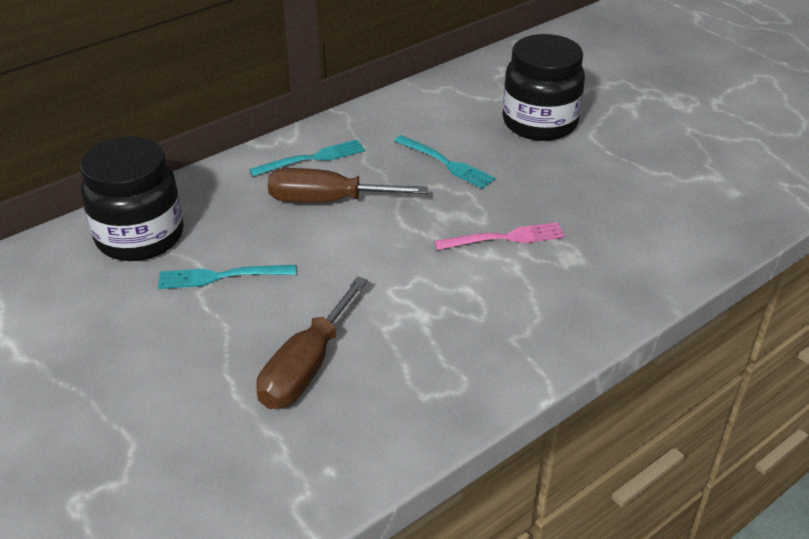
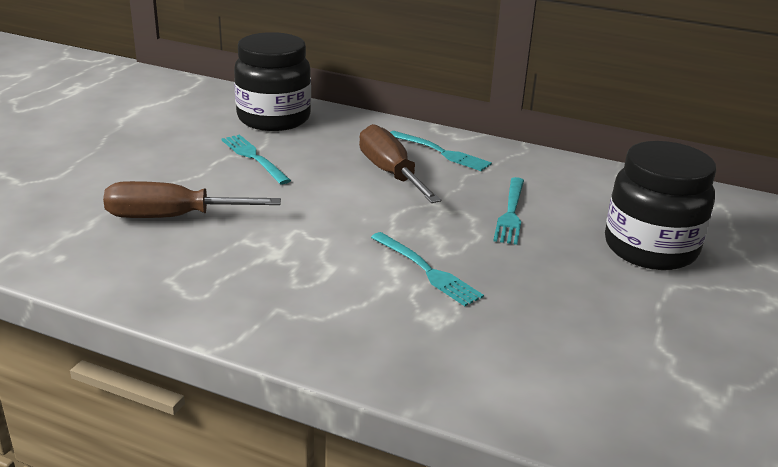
camera: 60 degrees right, 10 degrees down
(505, 238) = (427, 271): pink fork -> turquoise fork

